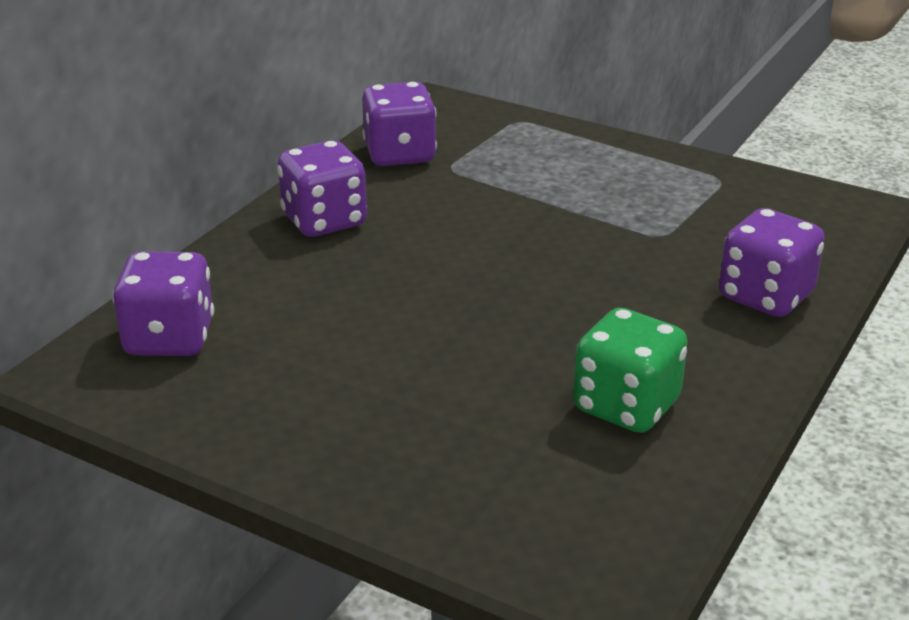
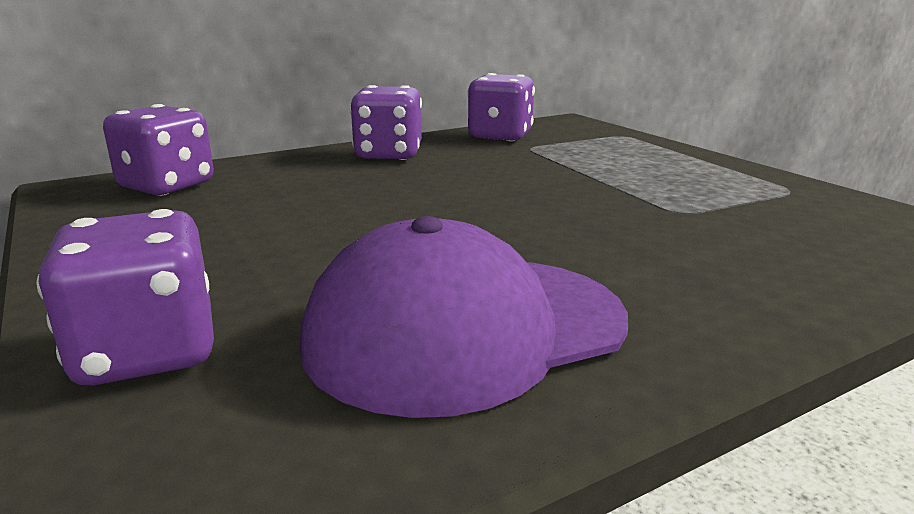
camera: 30 degrees right, 10 degrees down
(626, 406) = (466, 329): green dice -> purple cap
(765, 296) = (766, 278): purple dice -> purple dice (147, 353)

